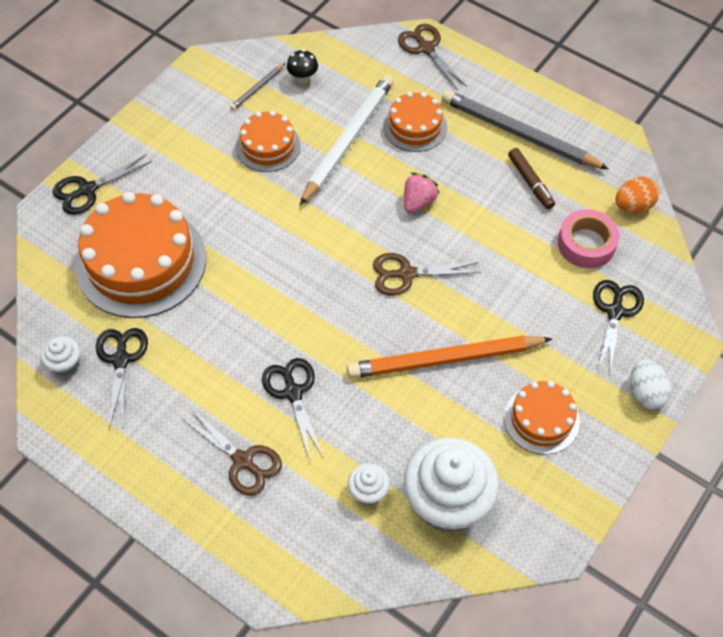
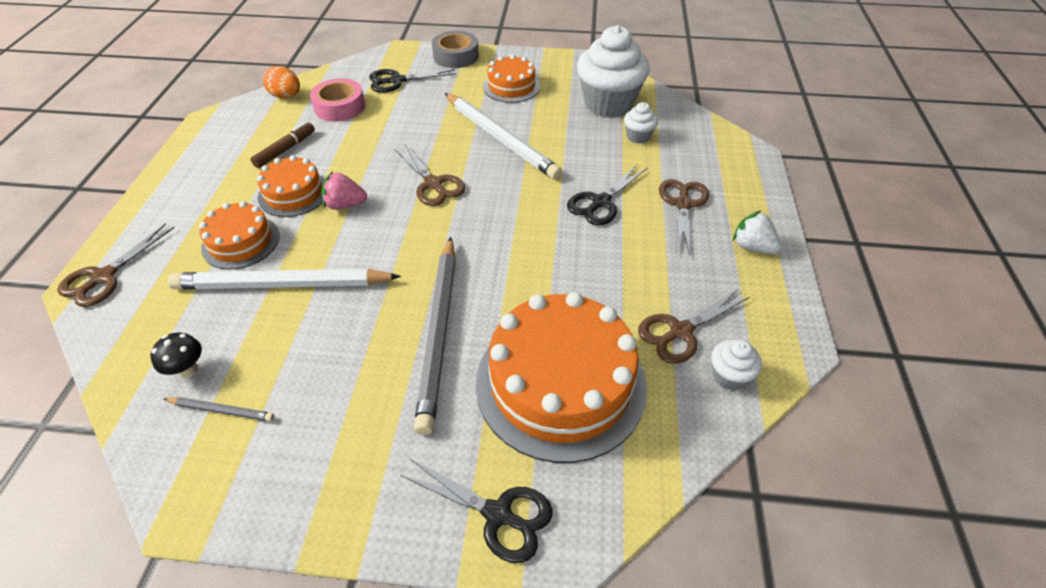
camera: 120 degrees left, 10 degrees down
(121, 360) = (680, 331): black scissors -> brown scissors
(154, 478) = (752, 247): none -> white strawberry
(268, 146) = (323, 351): orange cake -> orange cake (293, 193)
(445, 359) = (500, 138): orange pencil -> white pencil
(519, 134) = (224, 172): grey pencil -> grey pencil (439, 332)
(645, 393) = (456, 56): white egg -> grey tape

